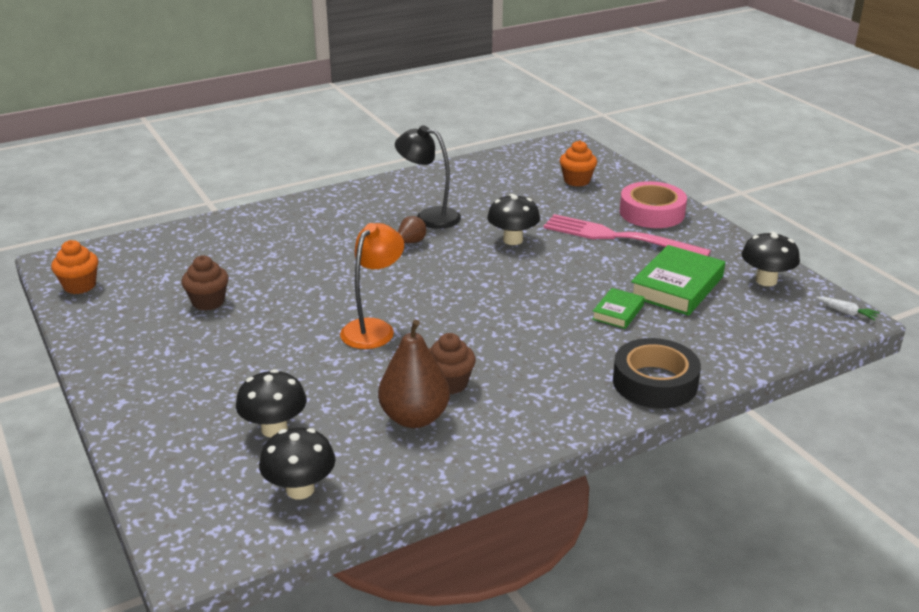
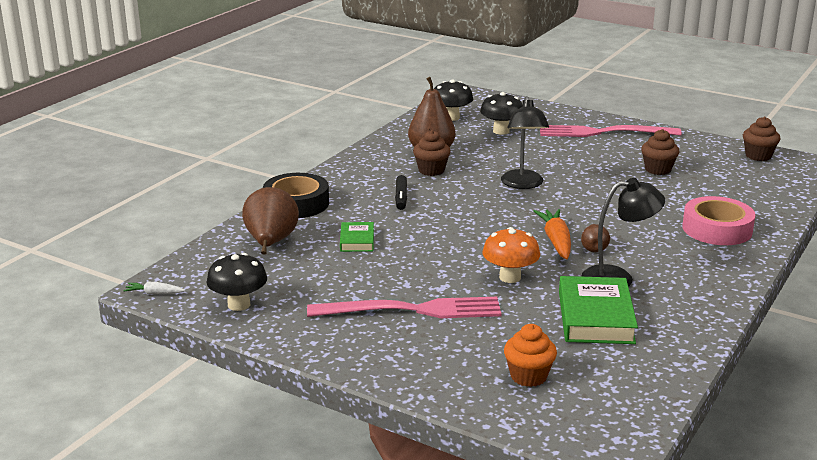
camera: 150 degrees right, 5 degrees down
(79, 286) = (758, 156): orange cupcake -> brown cupcake
(158, 378) = (603, 132): none -> pink fork
(373, 328) = (523, 184): orange lamp -> black lamp
(432, 258) = (556, 241): none -> orange carrot
(513, 240) = (510, 277): black mushroom -> orange mushroom
(526, 352) = (401, 197): none -> black marker
(652, 213) = (401, 354): pink tape -> pink tape (717, 229)
(677, 287) = (321, 275): green book -> green book (595, 317)
(710, 335) = (271, 243): none -> brown pear

